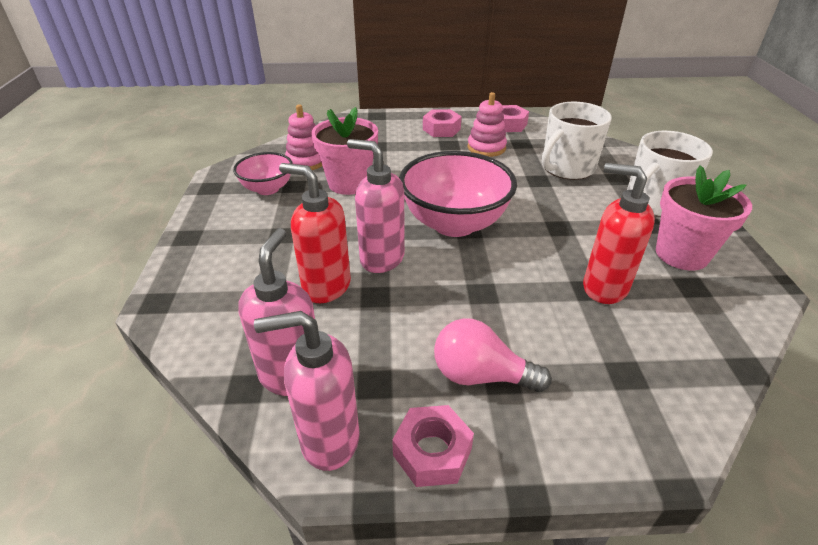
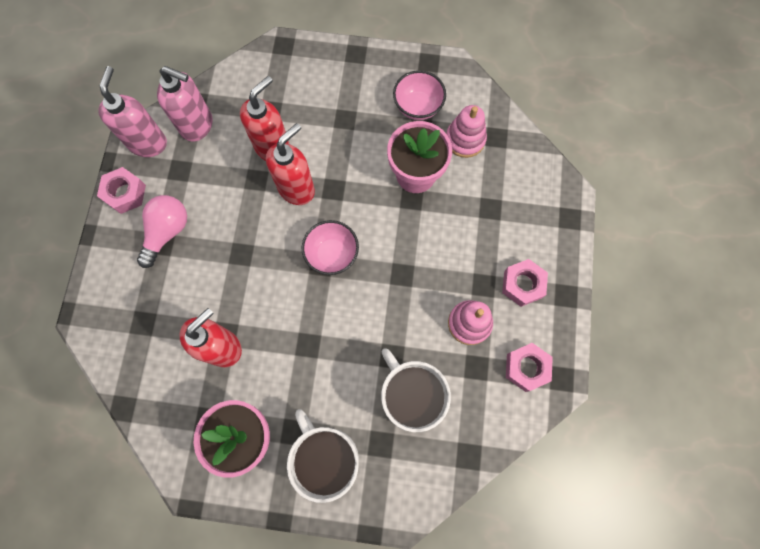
camera: 100 degrees right, 35 degrees up
(381, 258) = (297, 189): pink soap dispenser -> red soap dispenser
(454, 223) = (332, 254): pink bowl -> pink bowl, size x0.56

